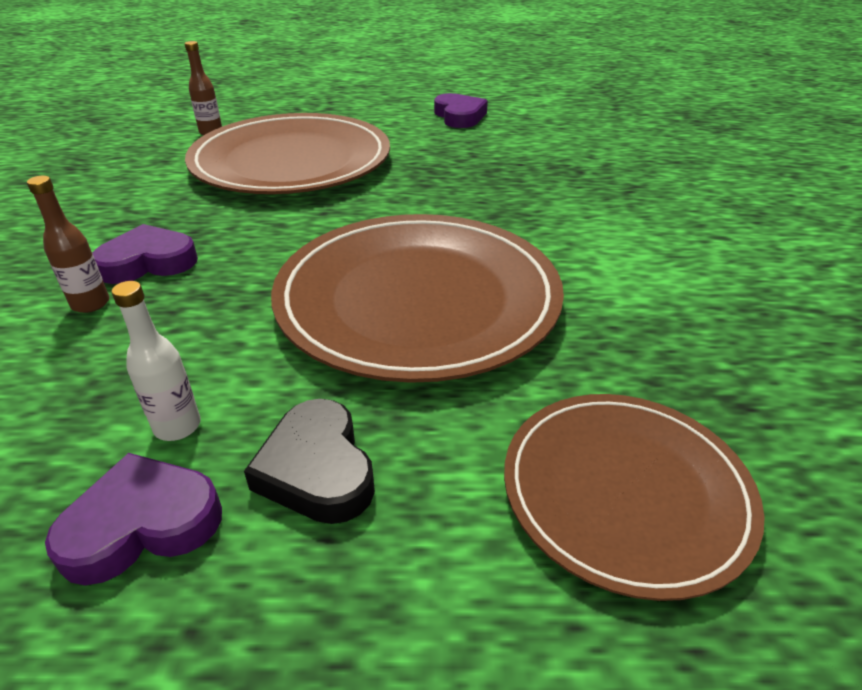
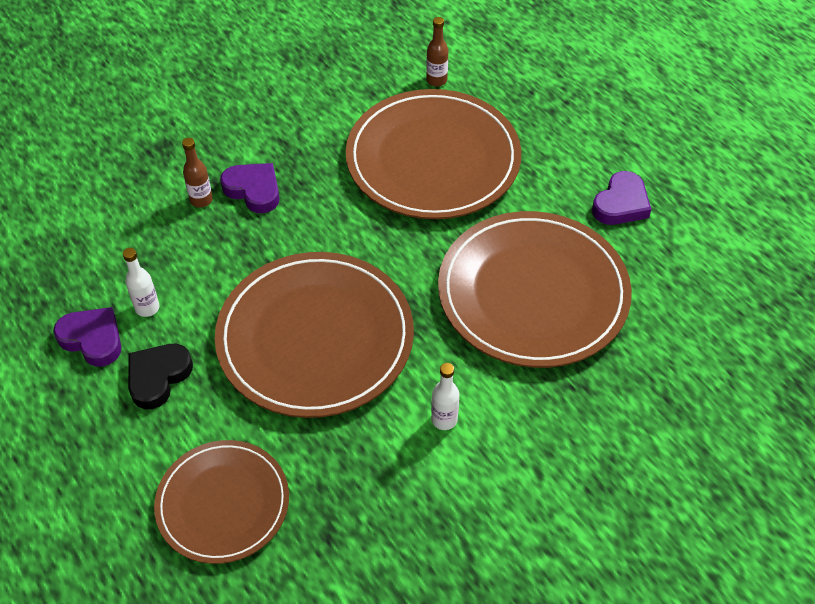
camera: 55 degrees right, 15 degrees up
(506, 172) = (533, 293): none -> brown plate
(615, 261) = (444, 419): none -> white bottle

